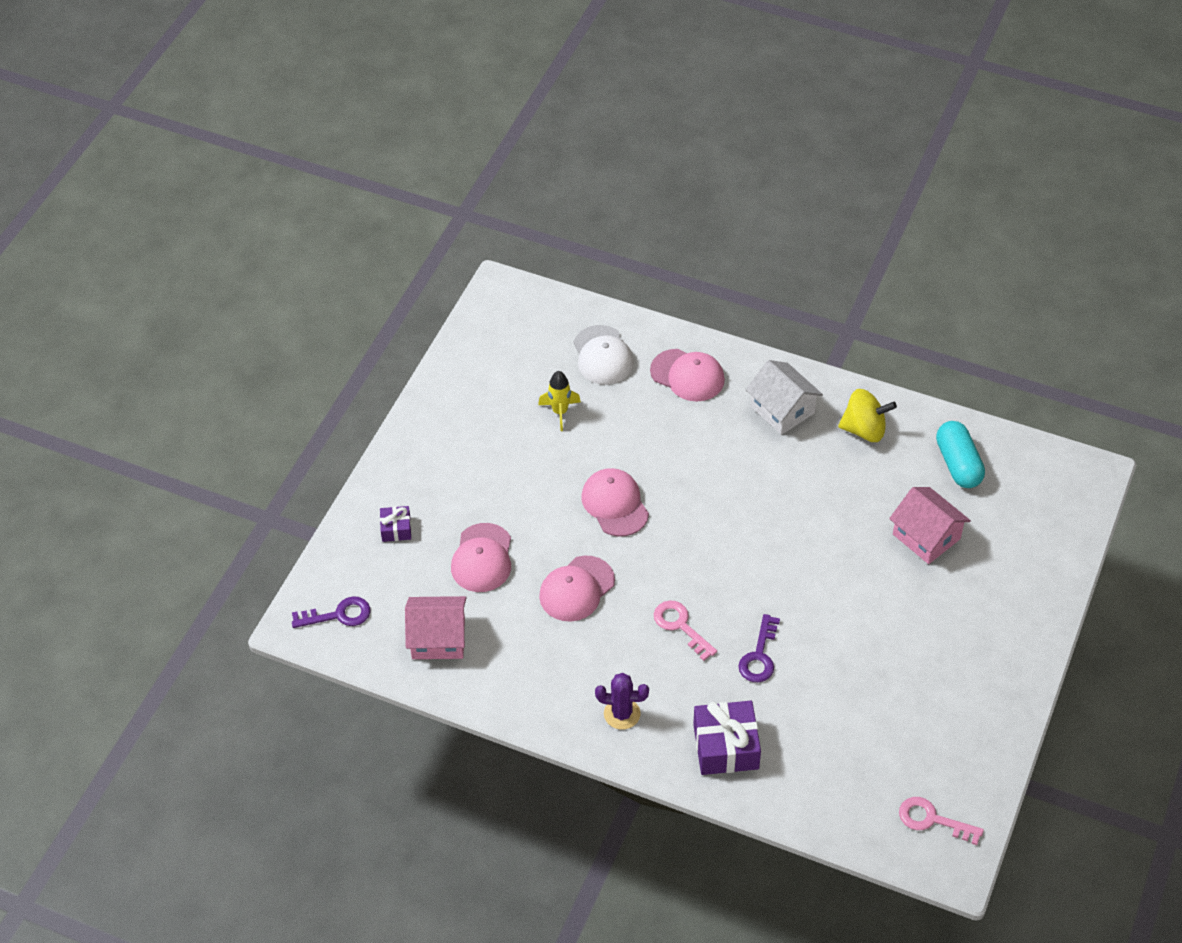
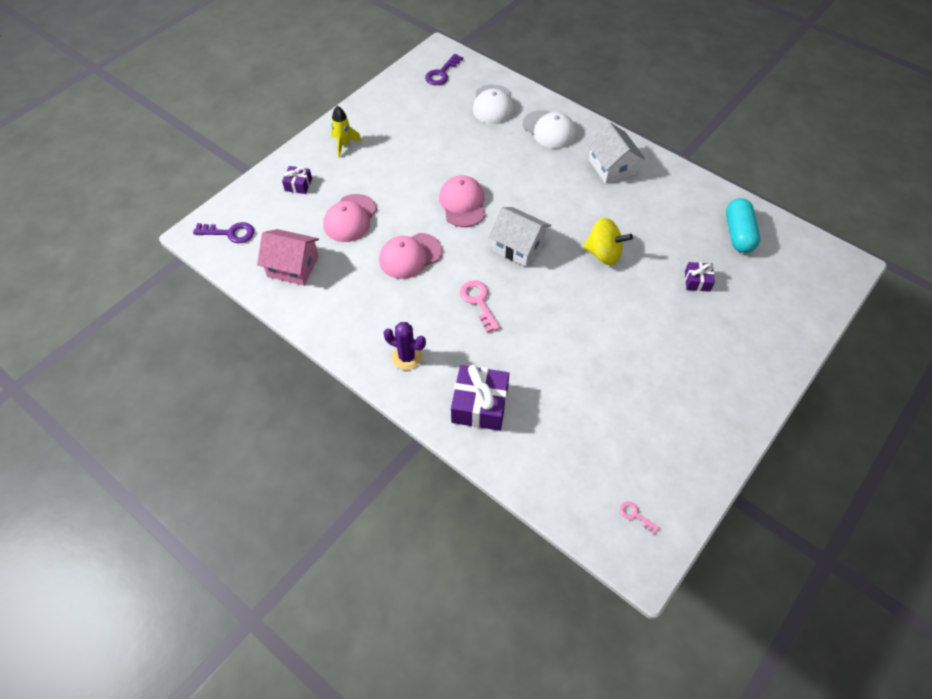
camera: 15 degrees right, 5 degrees up
(560, 412) = (448, 134): yellow rocket -> yellow rocket (344, 145)
(687, 375) = (549, 130): pink cap -> white cap
(703, 544) = (518, 246): none -> white house
(759, 656) = (532, 340): purple key -> purple key (442, 73)
(864, 430) = (670, 194): yellow spinning top -> yellow spinning top (603, 254)
(926, 536) = (697, 281): pink house -> purple gift
(932, 820) = (635, 515): pink key -> pink key, size x0.56

